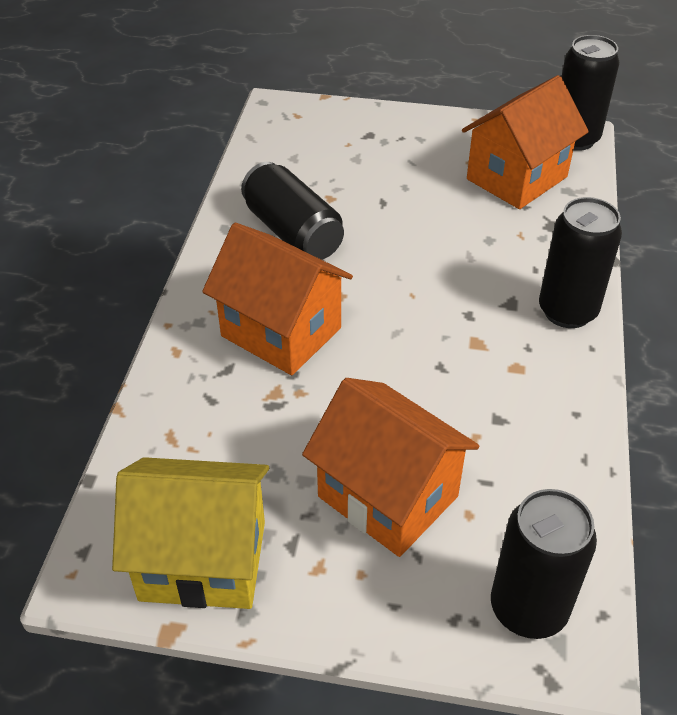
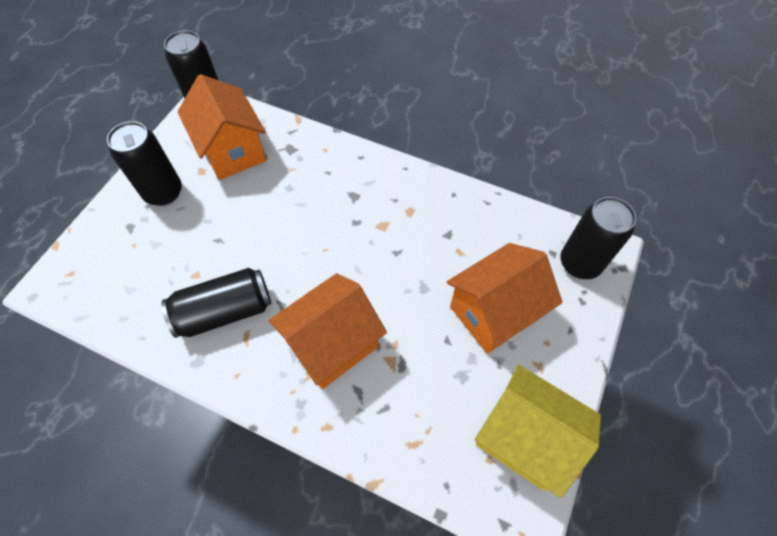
camera: 75 degrees left, 15 degrees up
(203, 560) = (524, 438): yellow house -> yellow house turned 75 degrees counterclockwise
(567, 311) = (371, 169): black can -> black can (164, 192)

